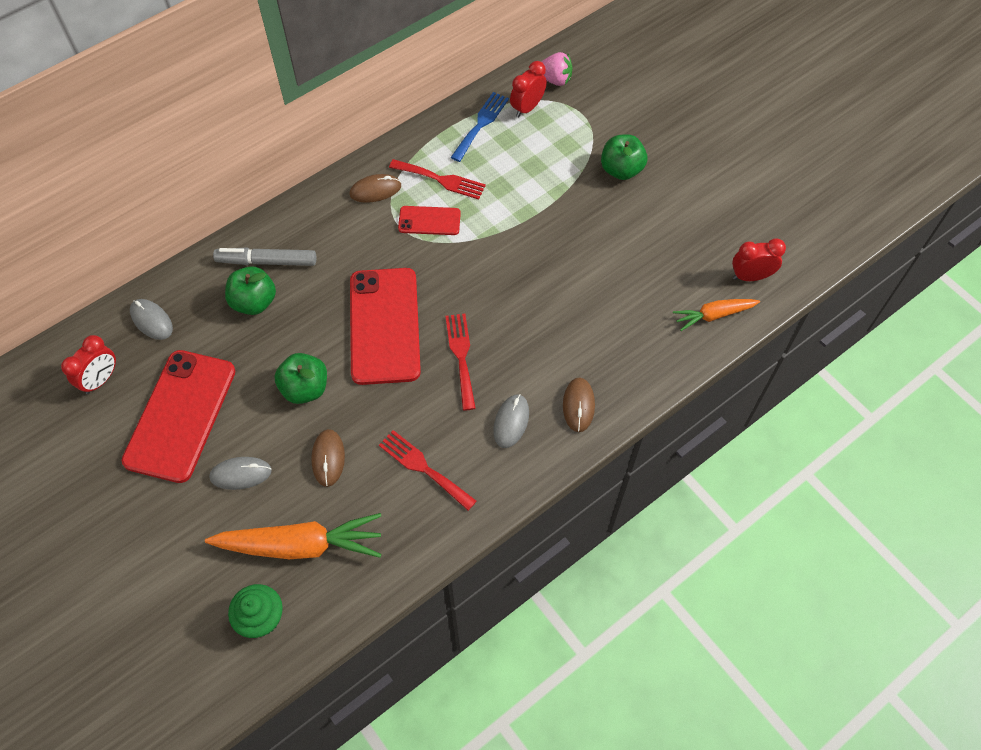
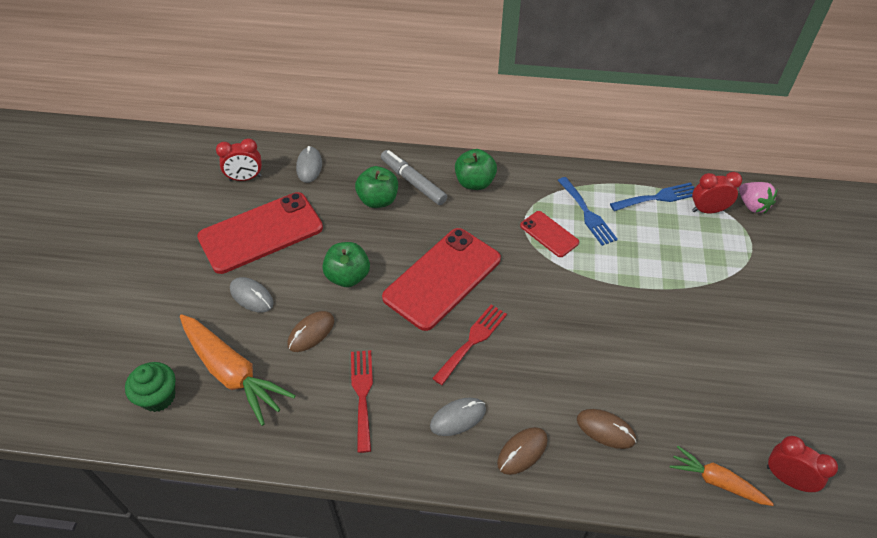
camera: 45 degrees right, 10 degrees down
(375, 190) = (532, 188): brown mouse -> brown mouse (605, 430)
(441, 180) = (587, 214): red fork -> blue fork
(621, 170) = (745, 306): green apple -> green apple (474, 182)

